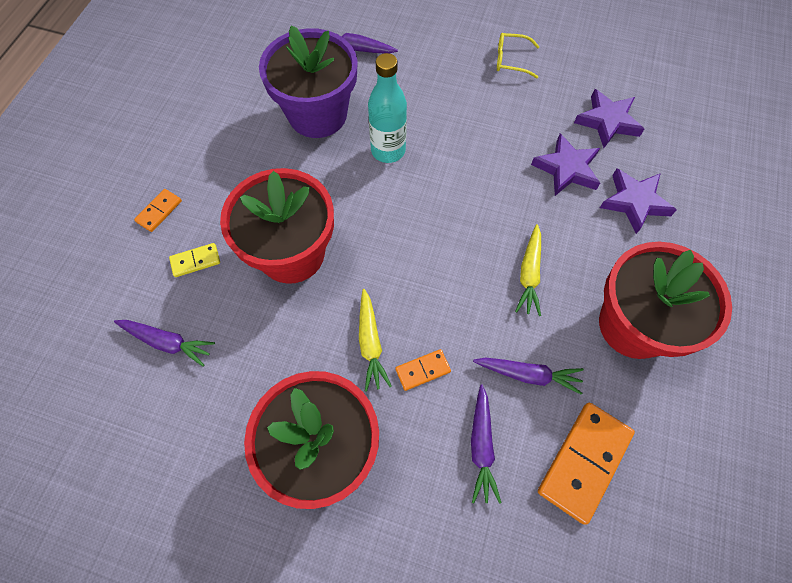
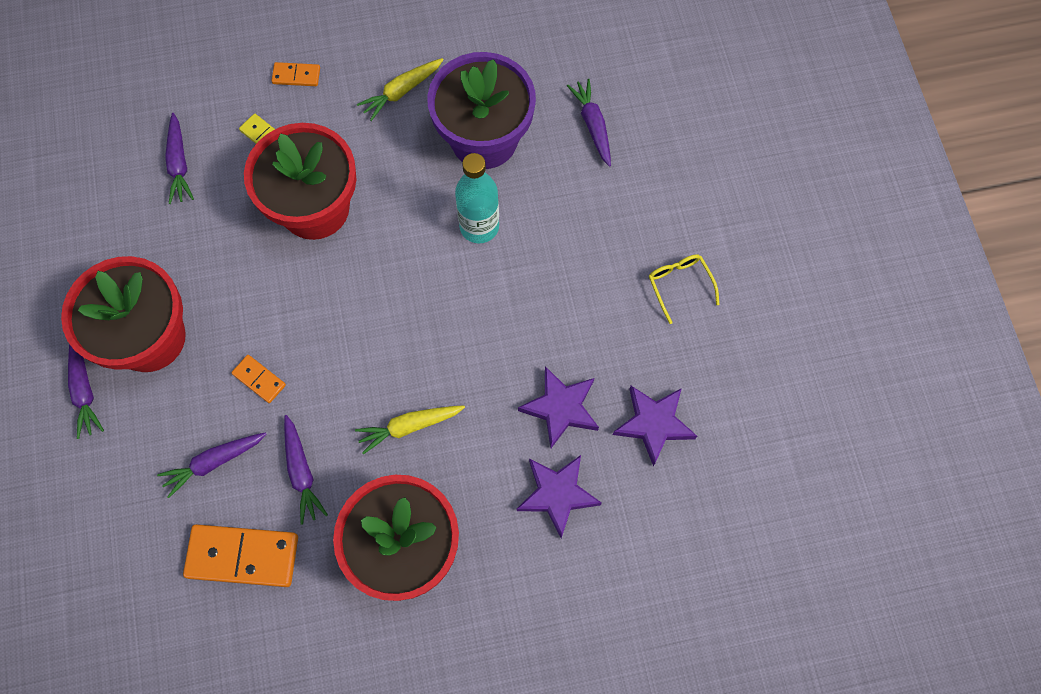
camera: 60 degrees right, 5 degrees up
(340, 540) = (84, 390): none -> purple carrot
(370, 343) = (262, 323): yellow carrot -> yellow carrot (402, 91)

